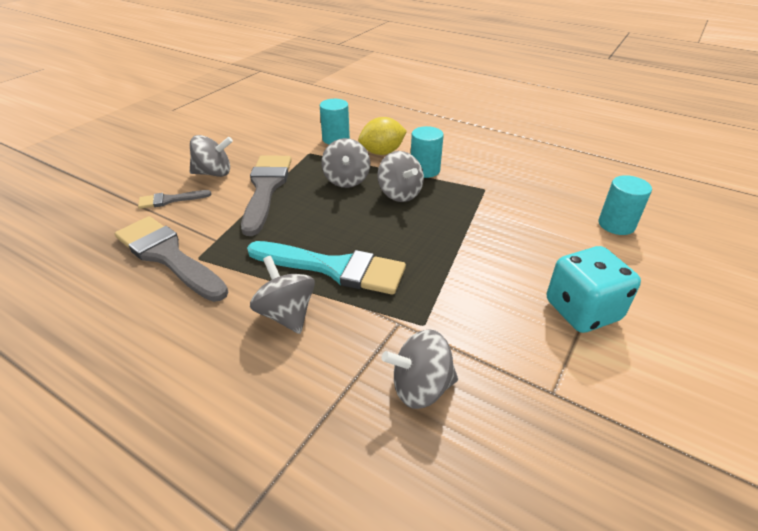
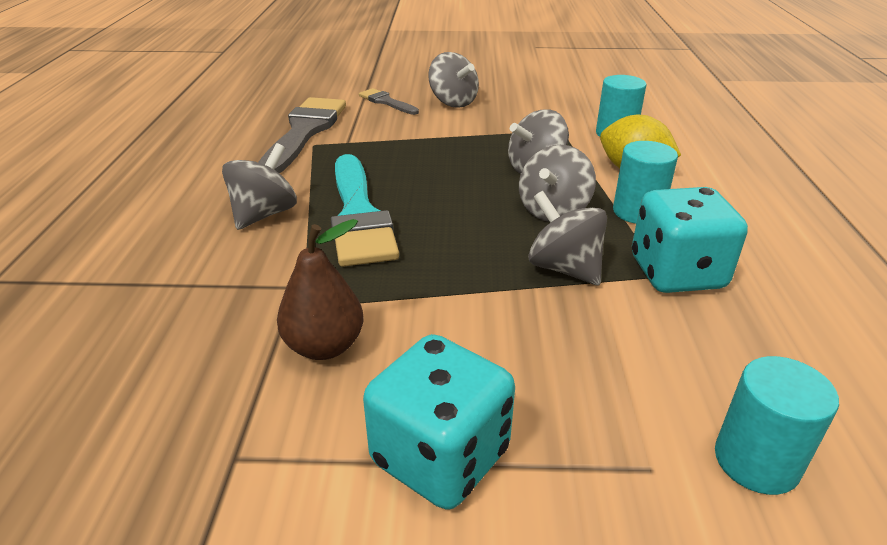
camera: 60 degrees right, 5 degrees down
(266, 189) = (458, 133): grey brush -> none
(420, 387) = (195, 333): grey spinning top -> grey spinning top (564, 268)
(472, 327) = (324, 346): none -> brown pear
(486, 185) = (676, 273): none -> turquoise dice

